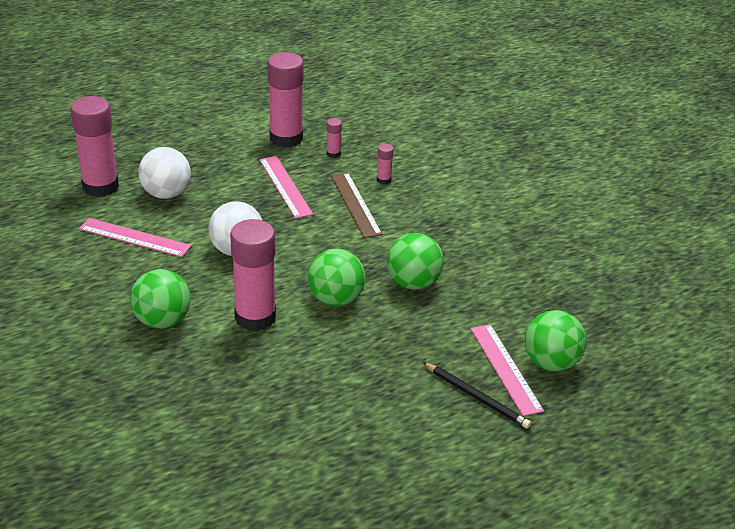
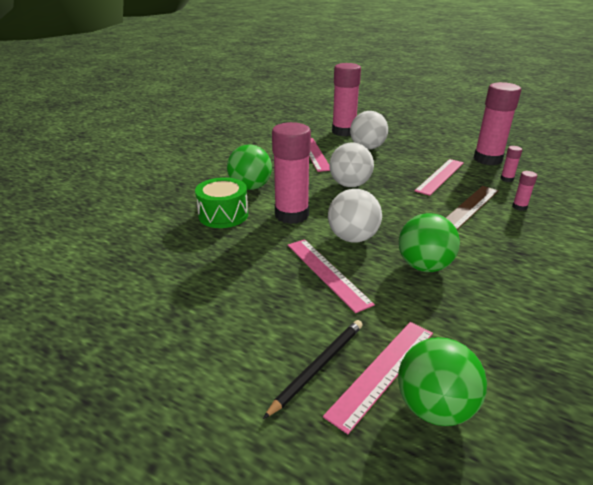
camera: 60 degrees right, 5 degrees down
(205, 365) = (223, 215): none -> green drum
(335, 299) = (353, 238): green ball -> white ball
(373, 340) = (327, 273): none -> pink ruler
(477, 397) = (318, 366): black pencil -> black pencil turned 150 degrees counterclockwise

